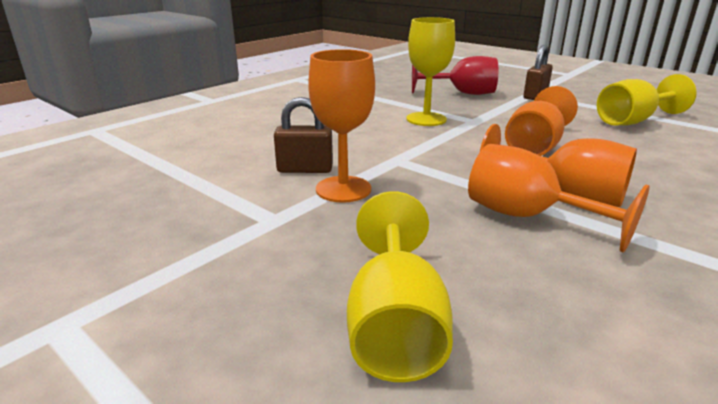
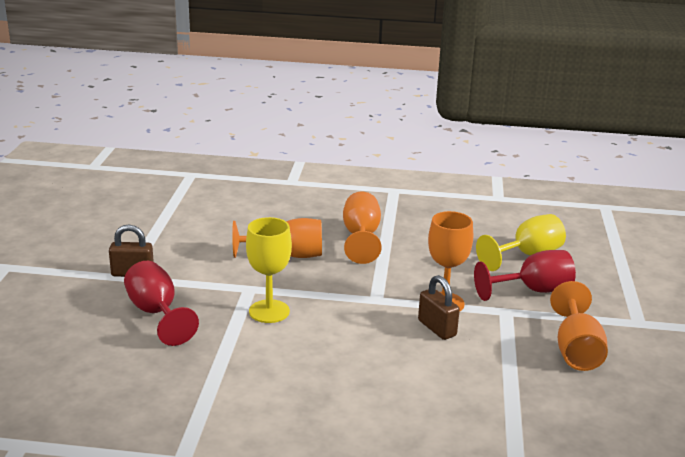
camera: 125 degrees left, 0 degrees up
(285, 266) = (533, 290): none -> red goblet
(527, 217) = (403, 244): orange goblet -> orange goblet (576, 350)
(632, 121) = (184, 226): yellow goblet -> none

